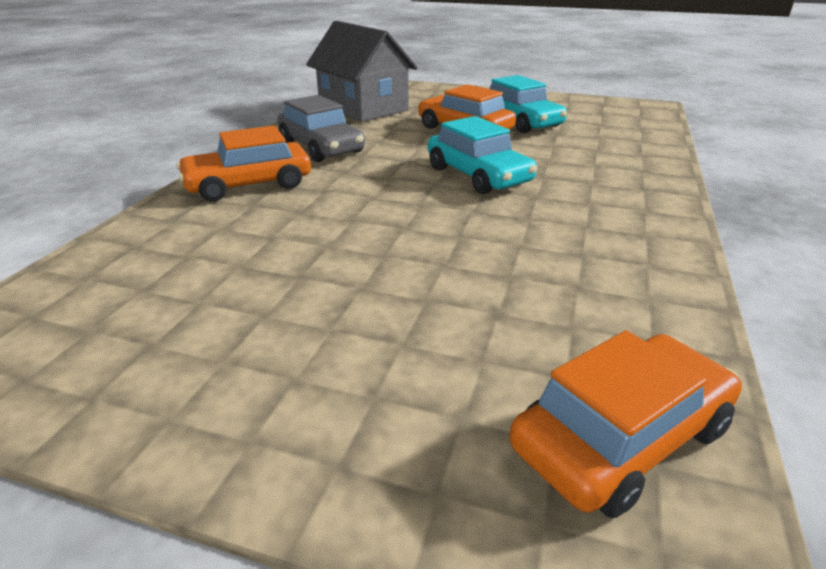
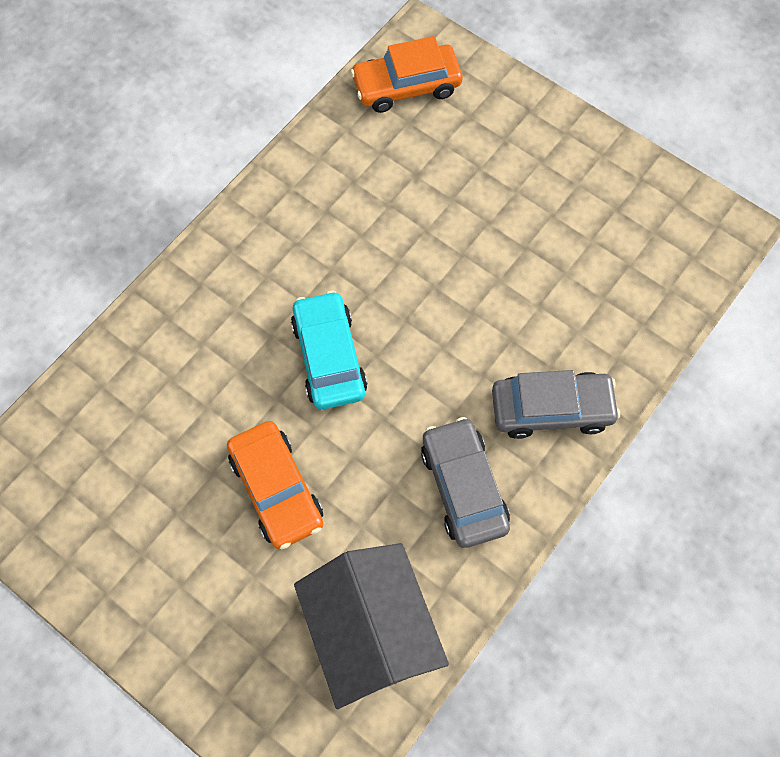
camera: 160 degrees left, 35 degrees up
(248, 184) = (551, 409): orange car -> grey car
(519, 121) = (193, 495): turquoise car -> none

